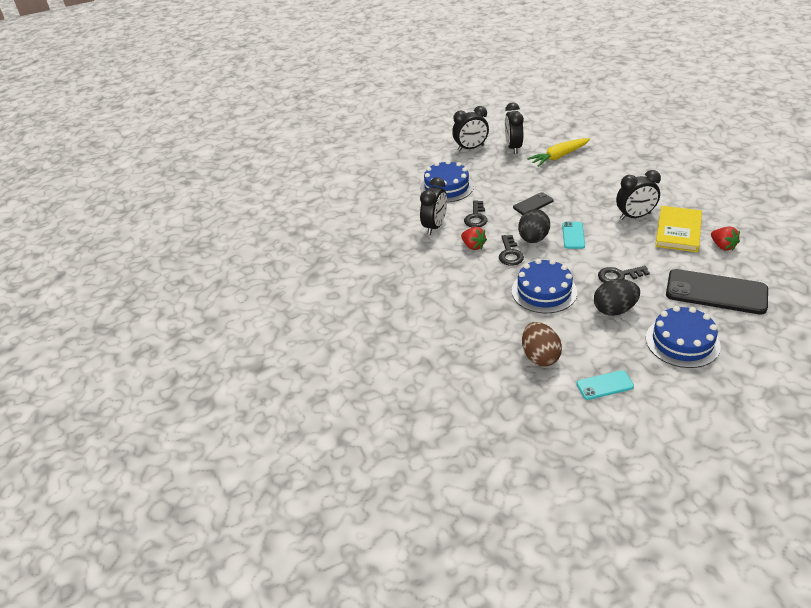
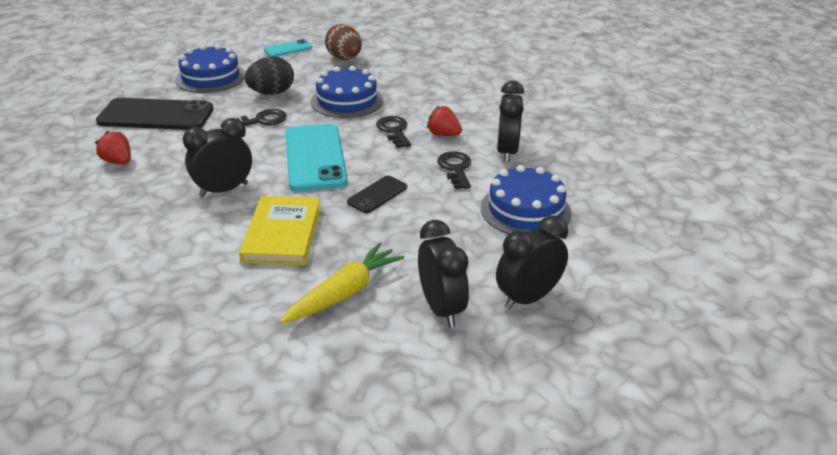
camera: 160 degrees right, 5 degrees down
(533, 239) = (368, 148): black egg -> none
(573, 235) = (315, 157): turquoise phone -> turquoise phone, size x1.99
(678, 231) = (169, 175): yellow book -> yellow book (282, 233)

